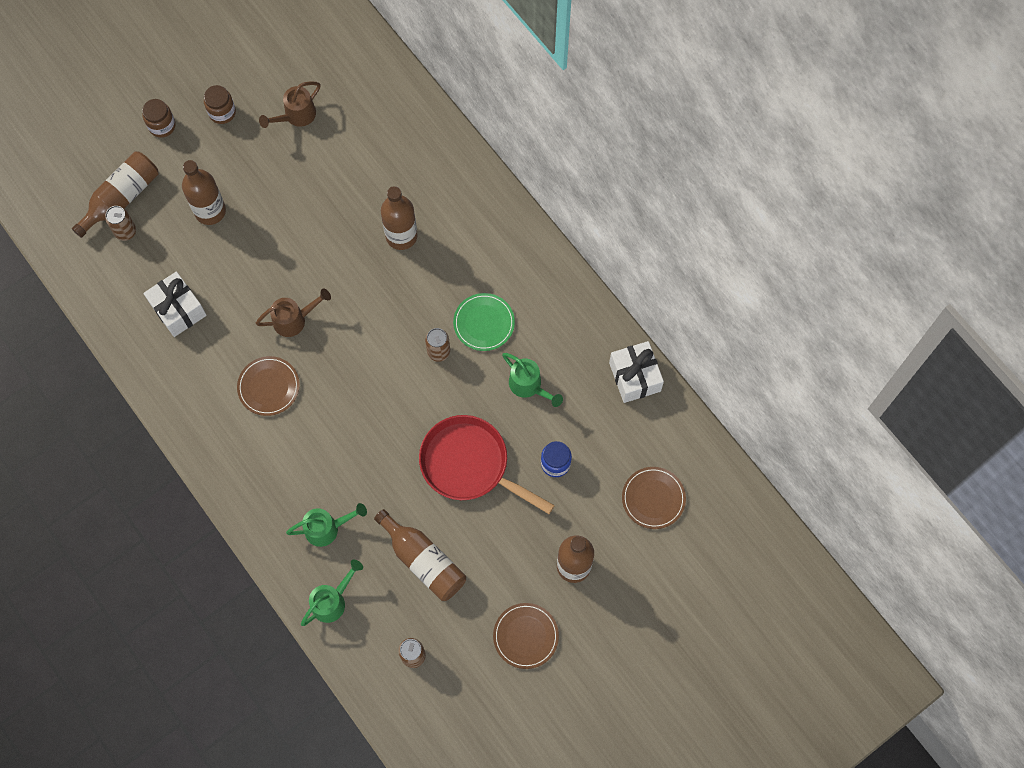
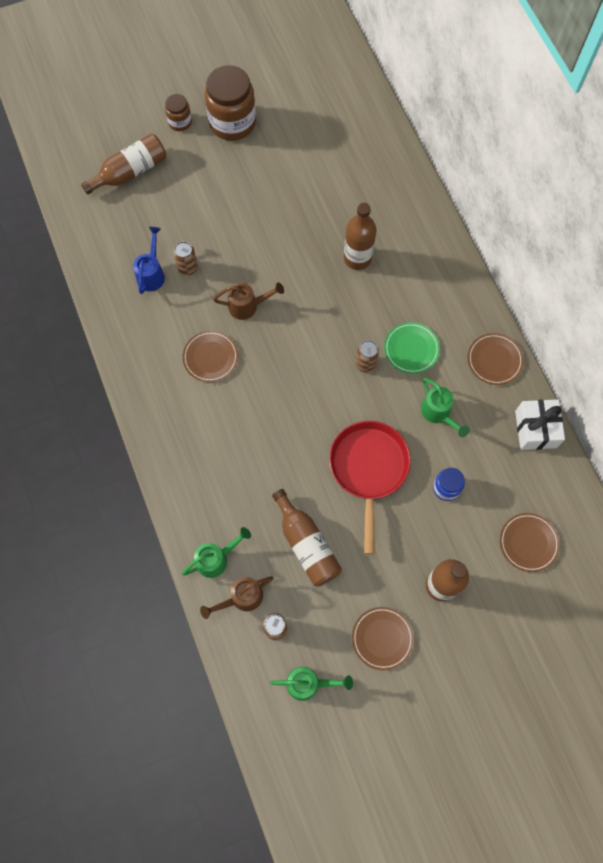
camera: 15 degrees right, 0 degrees up
(125, 232) = (126, 200): brown can -> brown can (188, 268)
(178, 310) = (152, 274): white gift -> blue watering can
(210, 211) = (201, 199): brown bottle -> none
(222, 112) = (232, 123): brown jar -> brown jar, size x1.97
(296, 116) = (293, 139): brown watering can -> brown watering can (242, 598)
(327, 528) = (228, 493): green watering can -> green watering can (308, 683)
(469, 464) = (368, 469): red pan -> red pan turned 45 degrees clockwise
(575, 313) = (494, 360): none -> brown plate

